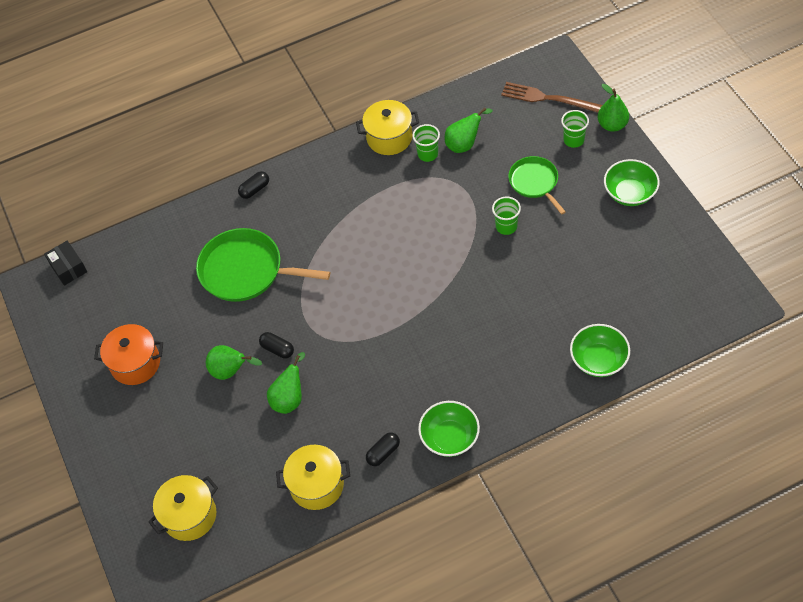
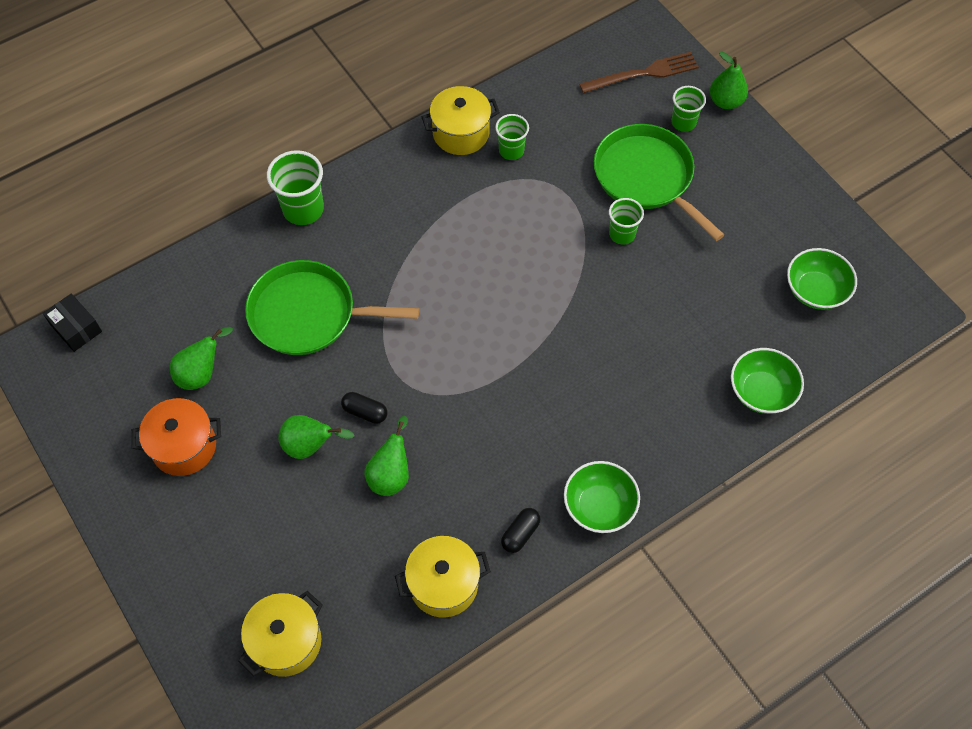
camera: 15 degrees left, 5 degrees up
(255, 189) = (303, 209): black capsule -> green cup
(464, 144) = (554, 135): green pear -> green pear (201, 373)
(535, 182) = (646, 177): green pan -> green pan, size x1.67
(547, 98) = (643, 73): brown fork -> brown fork turned 150 degrees clockwise
(629, 193) = (761, 183): green bowl -> green bowl (815, 290)

